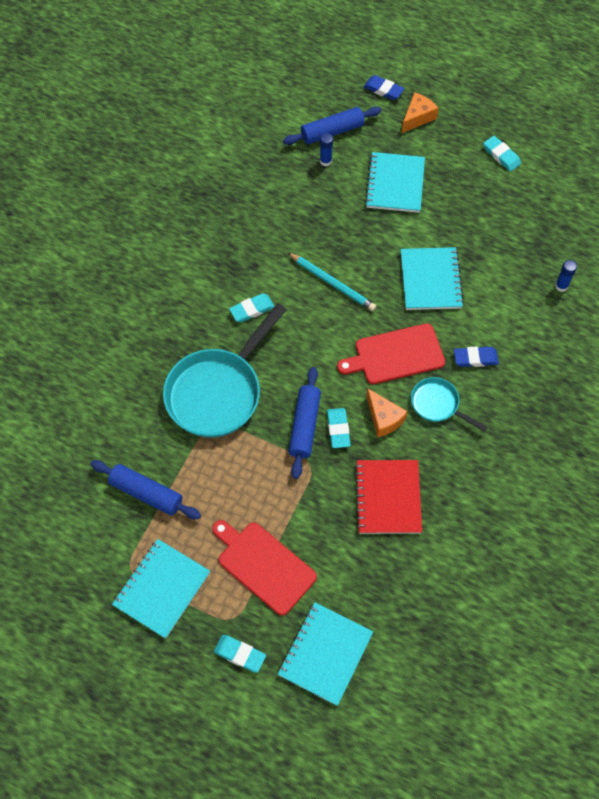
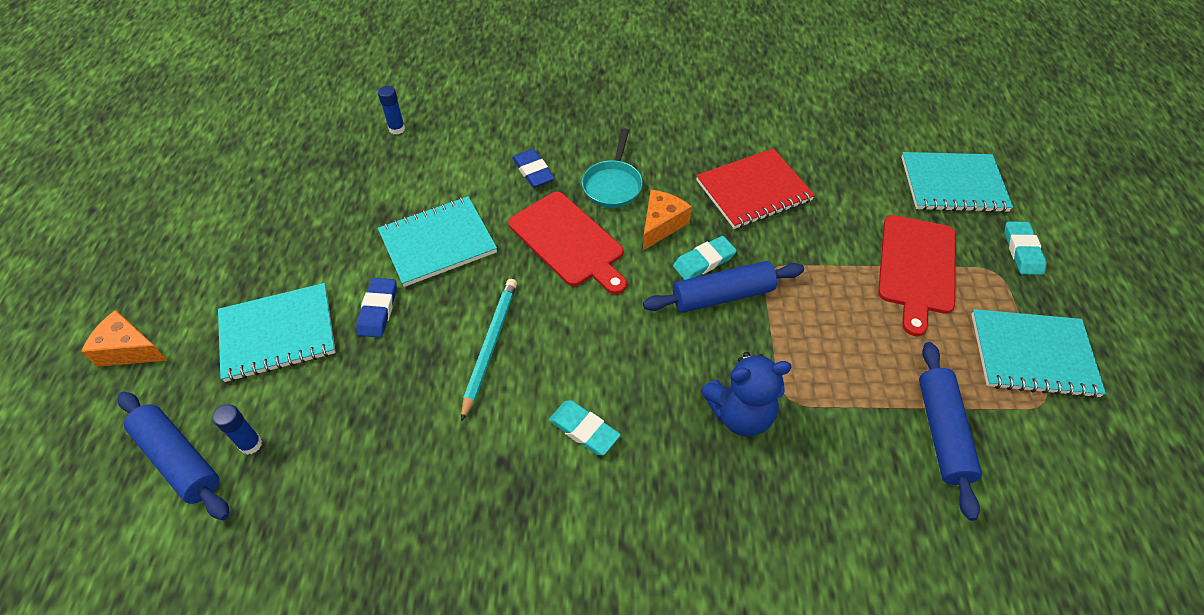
camera: 115 degrees left, 10 degrees down
(218, 392) = (740, 414): turquoise pan -> blue teddy bear
(383, 90) = (66, 418): blue eraser -> blue eraser (378, 310)
(501, 155) = (195, 232): turquoise eraser -> none

